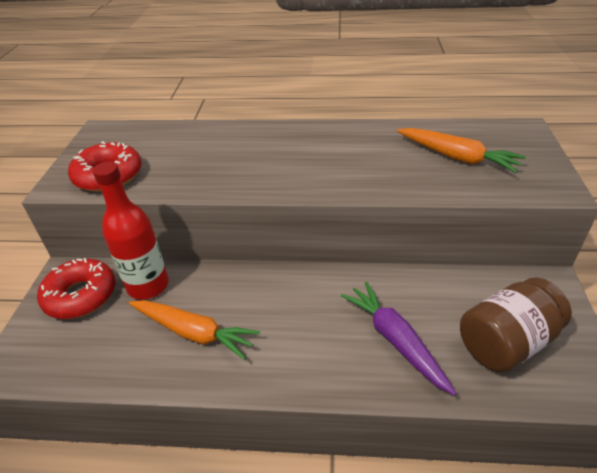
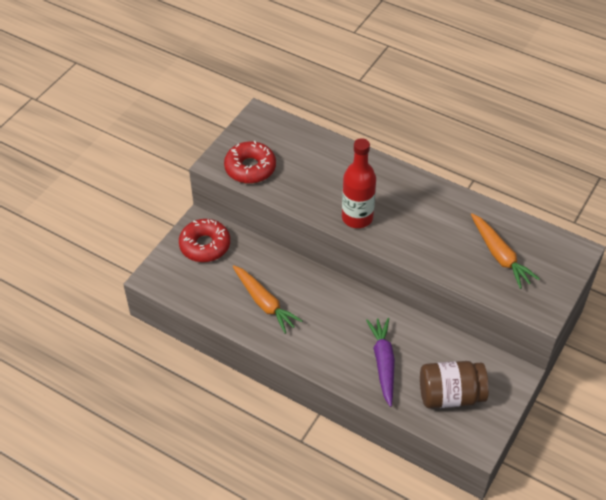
camera: 25 degrees right, 10 degrees up
(148, 286) = (249, 257): red bottle -> red bottle (357, 218)

